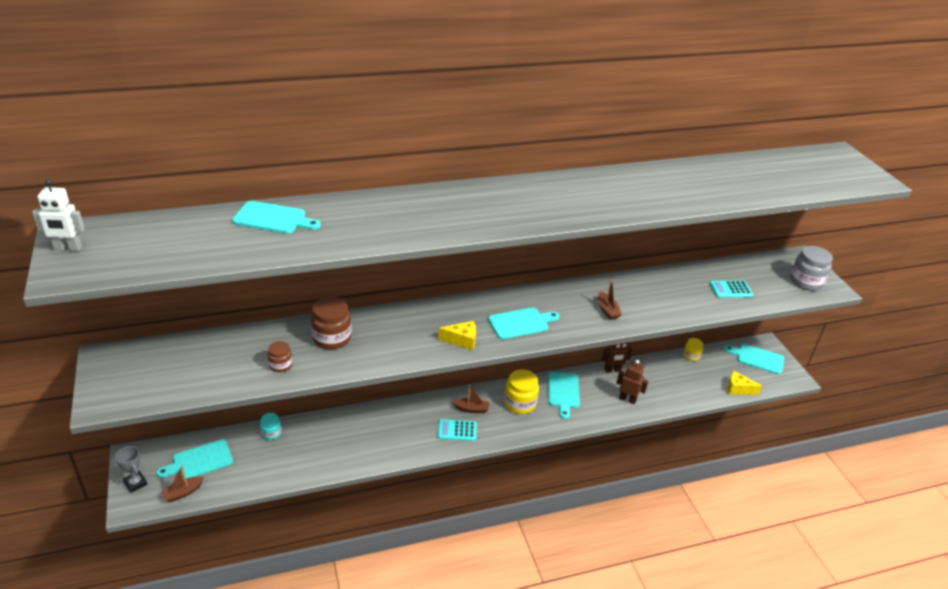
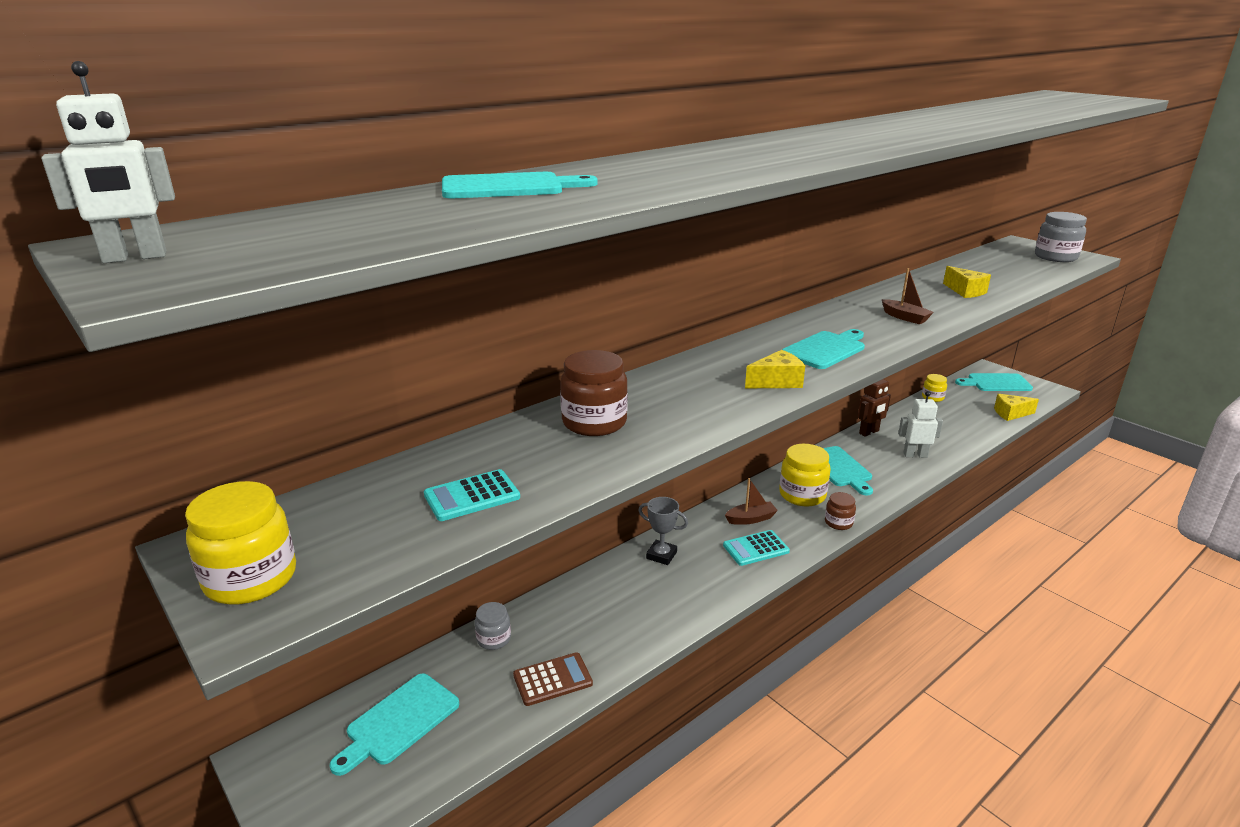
camera: 20 degrees left, 10 degrees down
(113, 381) = (251, 578): none -> yellow jar
(135, 483) = (298, 803): grey trophy -> grey trophy (661, 555)
(183, 493) = (401, 784): brown boat -> none
(271, 433) = (494, 639): turquoise jar -> grey jar
(280, 365) = (548, 473): brown jar -> brown jar (838, 523)
(285, 468) = (552, 679): none -> brown calculator
(627, 399) = (915, 455): brown robot -> white robot
(683, 298) = (965, 291): none -> yellow cheese
(730, 290) = (999, 276): turquoise calculator -> turquoise calculator (472, 496)

